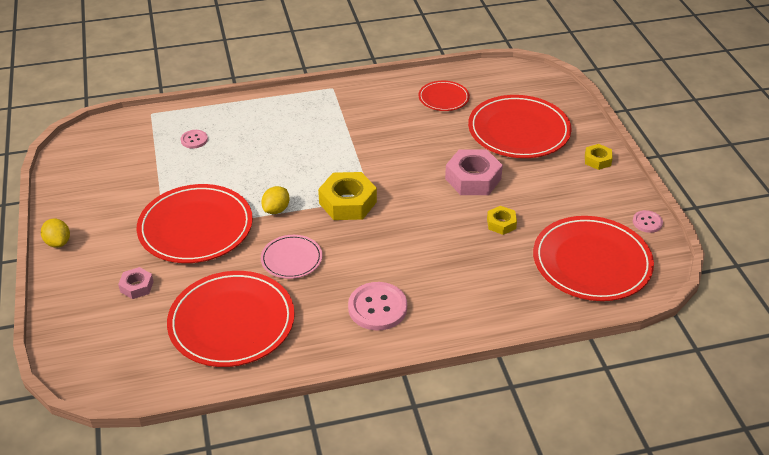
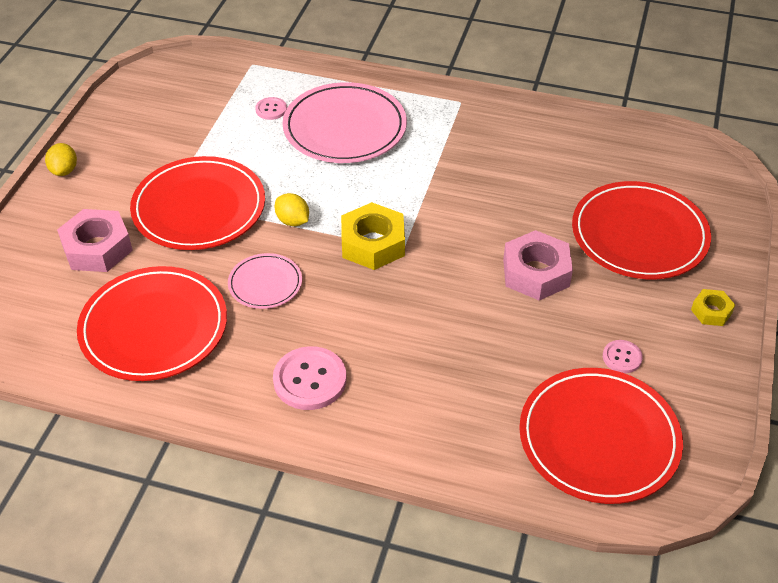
camera: 30 degrees right, 5 degrees up
(137, 286) = (97, 248): pink nut -> pink nut, size x1.86
(262, 133) = (345, 128): none -> pink plate
(276, 210) = (292, 221): yellow lemon -> yellow lemon turned 75 degrees clockwise
(443, 98) = (579, 160): red plate -> none
(501, 223) = (526, 342): yellow nut -> none
(647, 222) = (712, 419): pink button -> pink button (622, 357)

